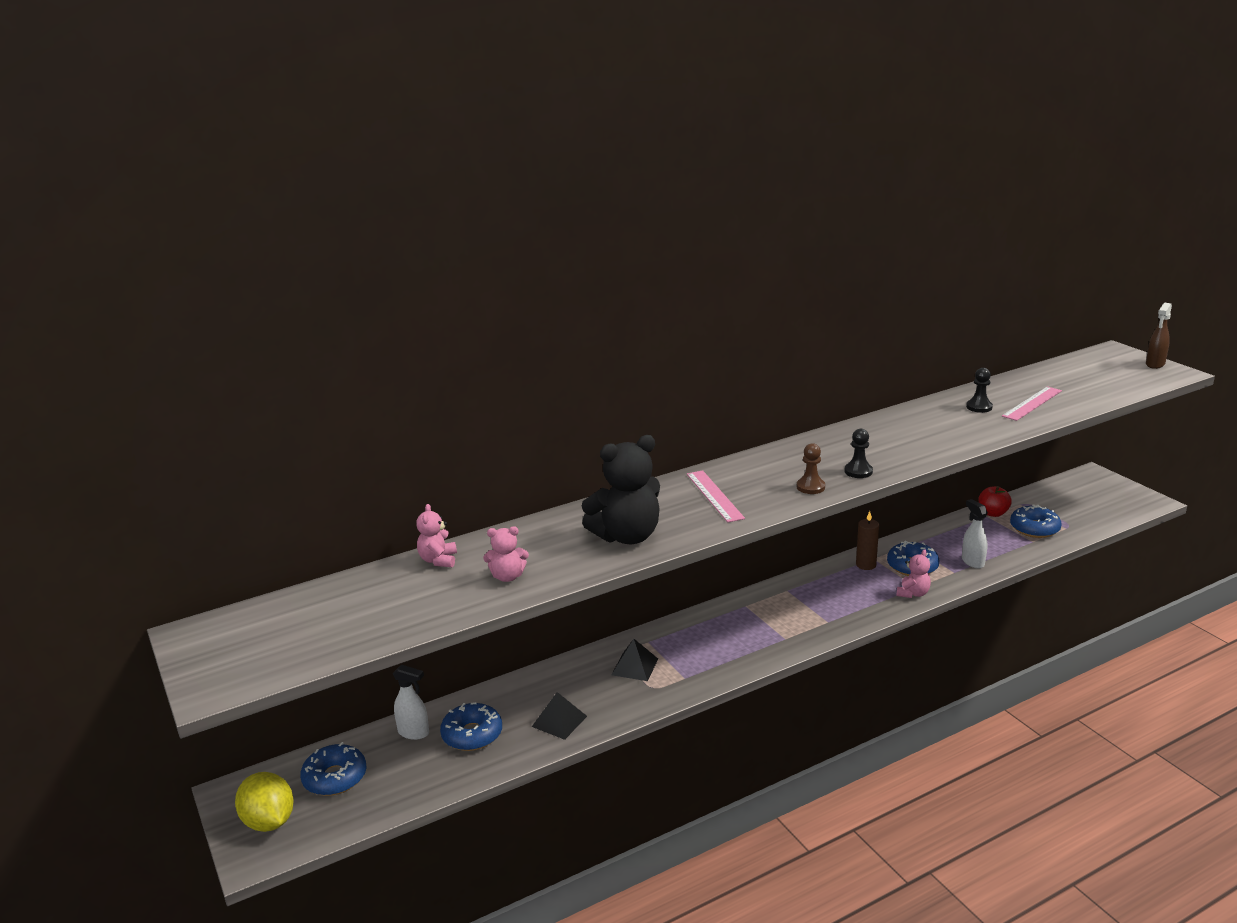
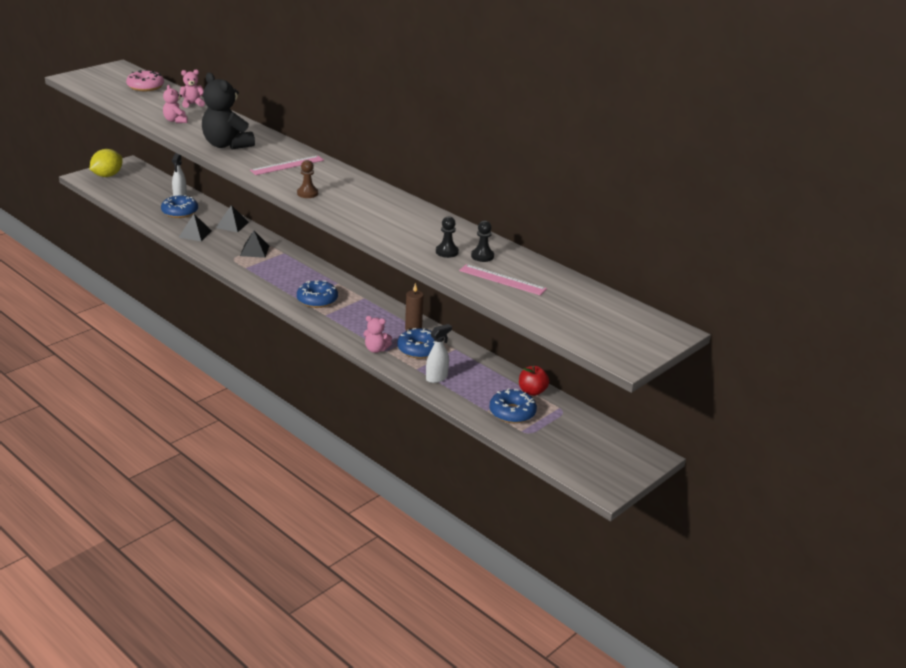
camera: 70 degrees right, 5 degrees up
(325, 604) = (145, 87): none -> pink donut
(335, 778) = (141, 184): blue donut -> blue donut (317, 300)
(542, 682) = (232, 225): none -> black pyramid
(858, 471) = (337, 208): black pawn -> black pawn (447, 252)
(1155, 364) = (644, 350): brown spray bottle -> none

